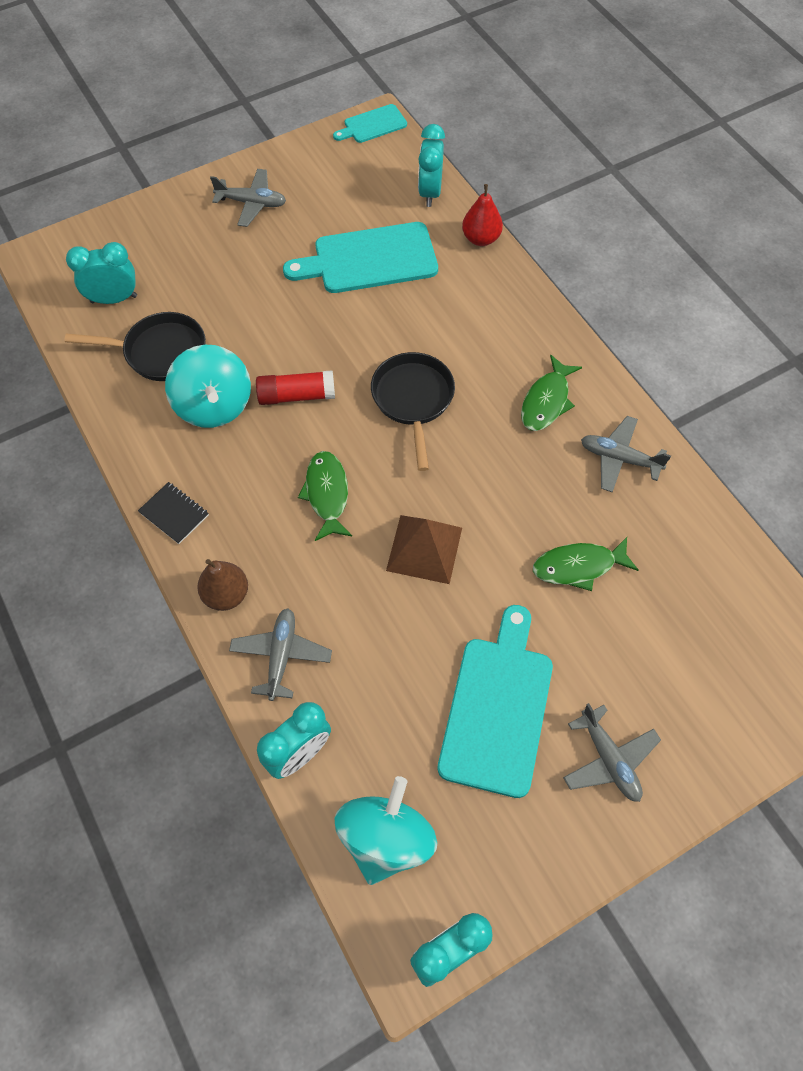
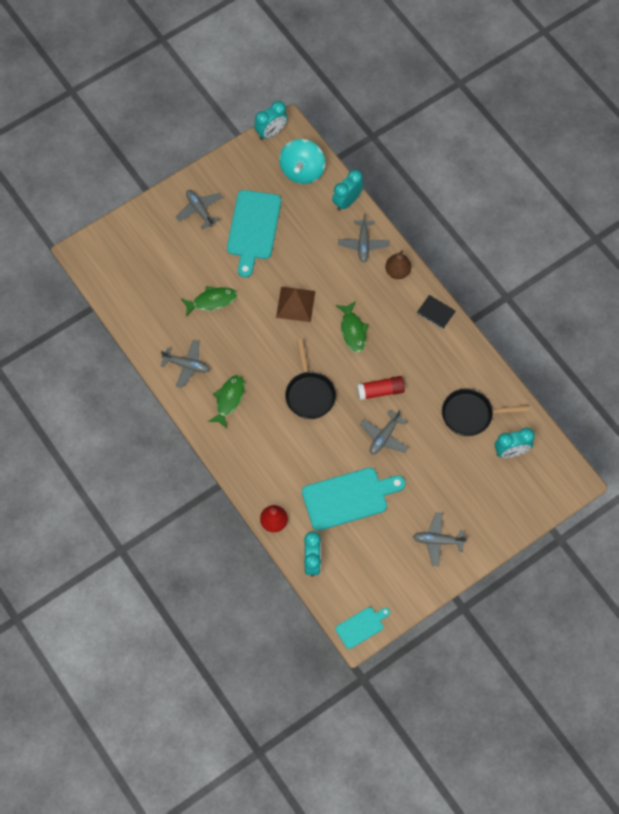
camera: 175 degrees right, 5 degrees up
(214, 406) = (428, 380): turquoise spinning top -> none
(302, 332) = (384, 437): none -> grey plane

